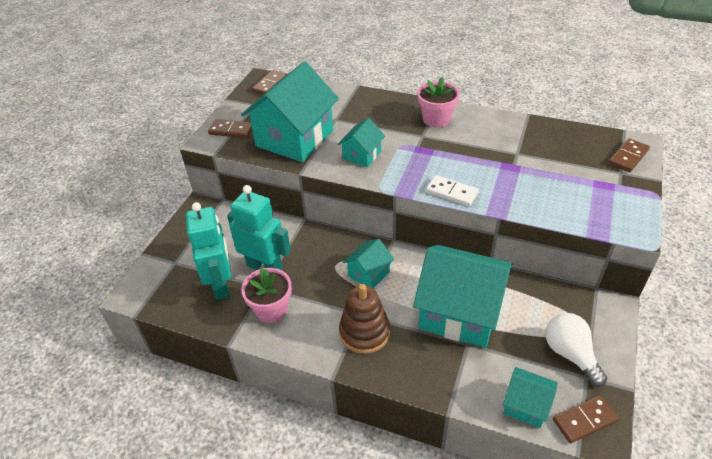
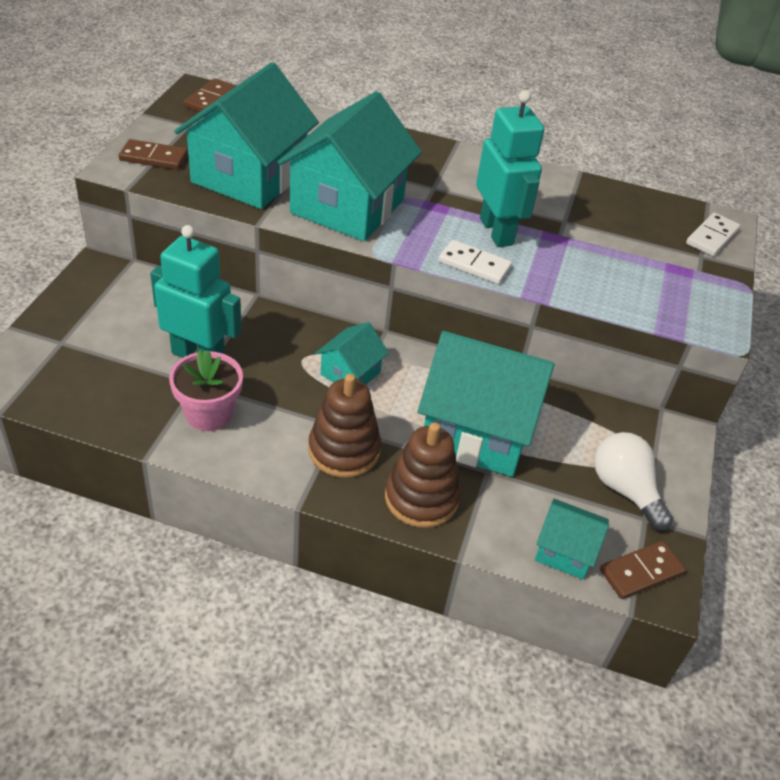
camera: 10 degrees left, 0 degrees up
(221, 284) = (133, 376): turquoise robot -> turquoise robot (497, 232)
(362, 155) = (347, 206): turquoise house -> turquoise house, size x2.07
(419, 367) = (421, 498): none -> brown stacking toy
(436, 119) = (453, 167): pink flower pot -> none
(628, 157) = (712, 237): brown domino -> white domino

